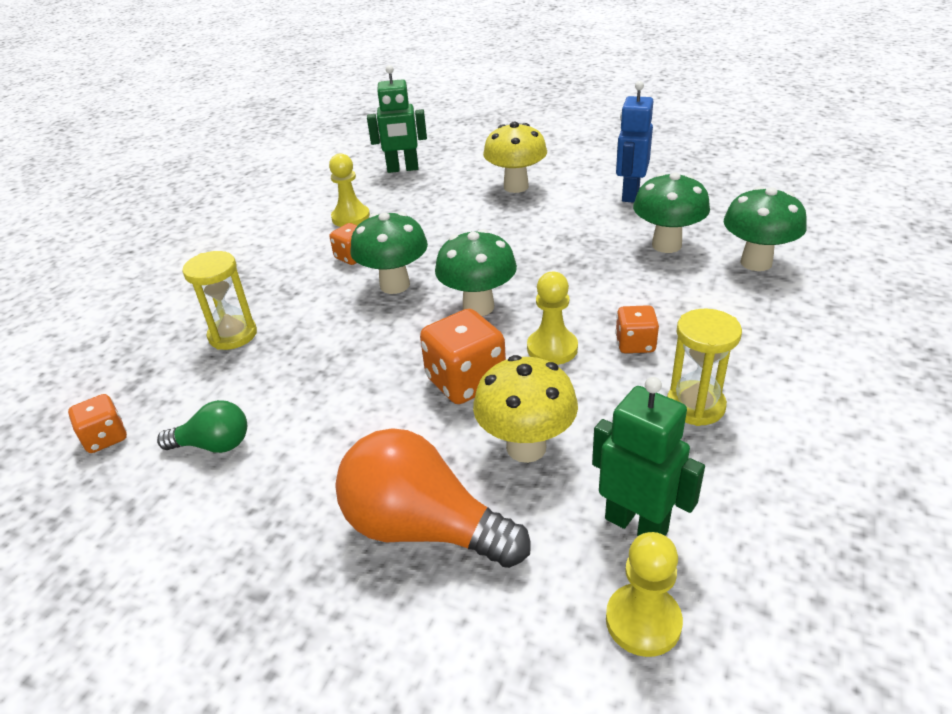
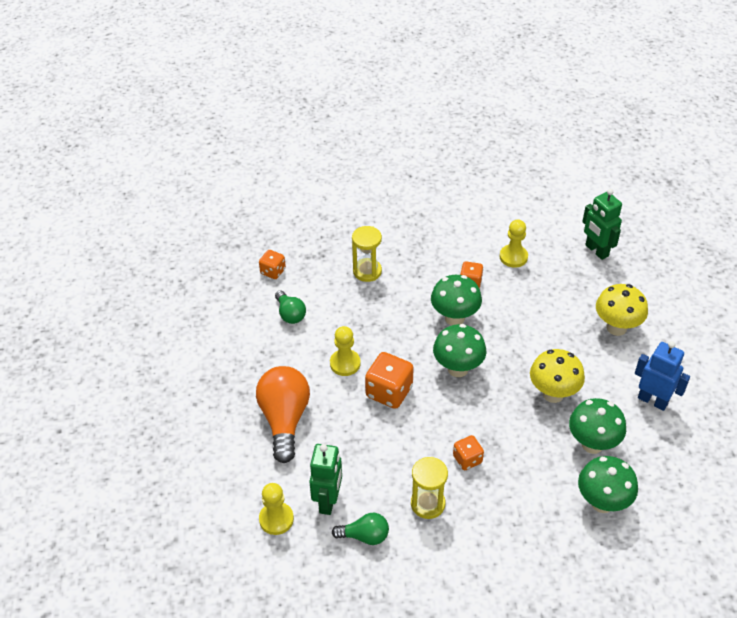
camera: 60 degrees right, 10 degrees up
(526, 447) = (355, 438): yellow mushroom -> yellow mushroom (553, 394)
(552, 348) = (439, 420): yellow pawn -> yellow pawn (345, 363)
(630, 194) = (652, 400): blue robot -> blue robot turned 45 degrees clockwise
(730, 499) = (364, 536): none -> green light bulb

